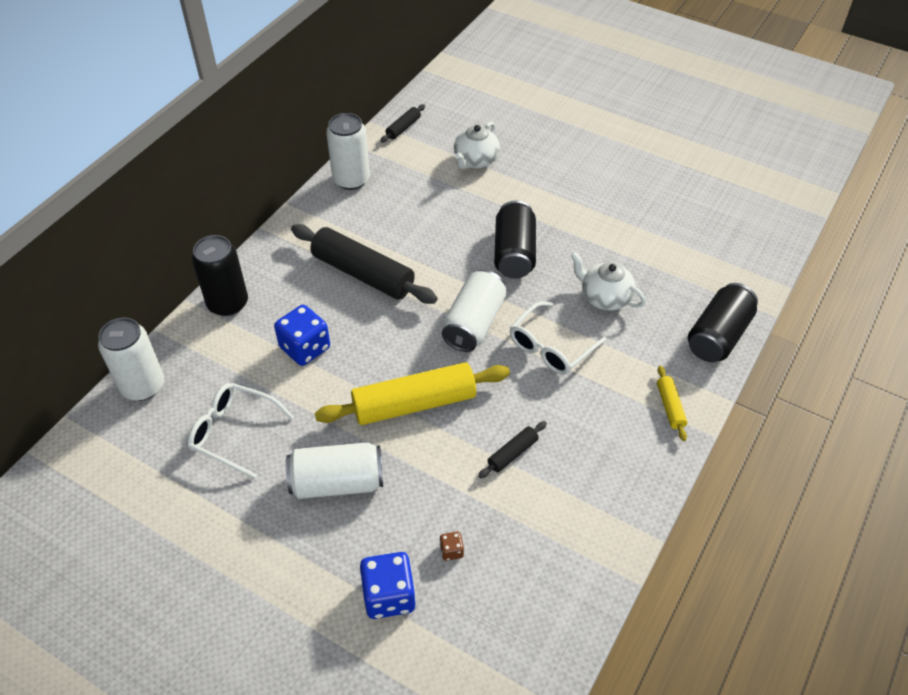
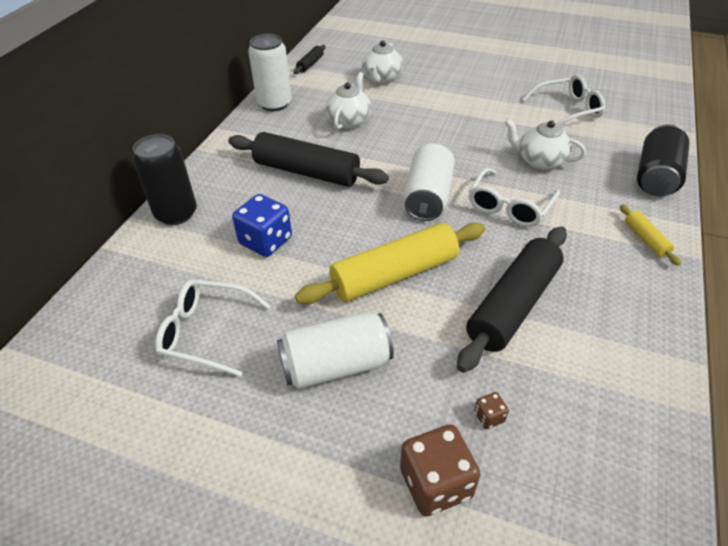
camera: 10 degrees left, 5 degrees down
(143, 386) = (94, 302): white can -> none
(389, 596) = (436, 483): blue dice -> brown dice
(423, 215) = (349, 121): none -> white teapot
(512, 453) = (513, 305): black rolling pin -> black rolling pin, size x2.20
(514, 253) = (443, 139): black can -> none
(664, 235) = (568, 110): none -> white glasses

